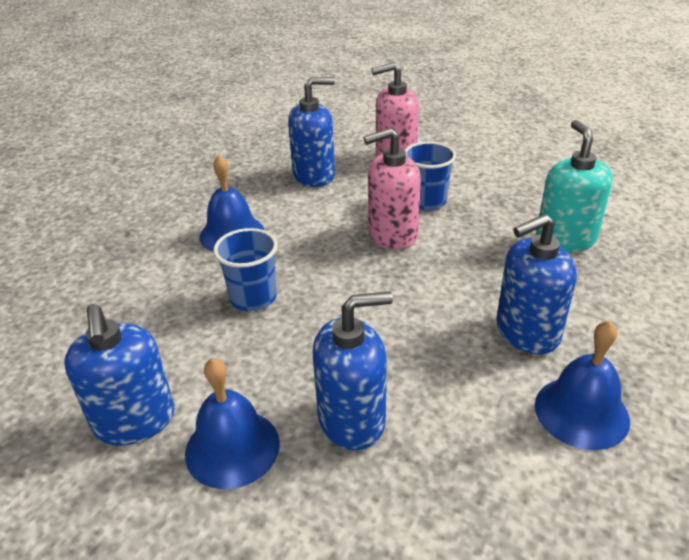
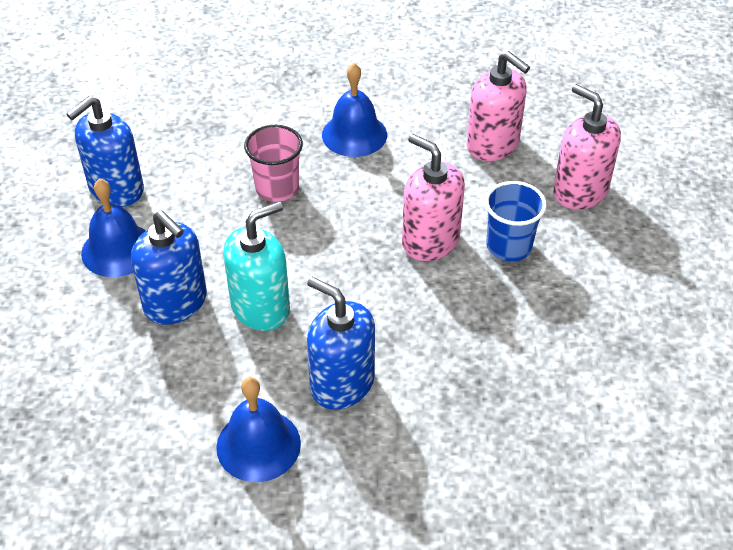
camera: 60 degrees right, 10 degrees up
(253, 298) = (277, 188): blue cup -> pink cup
(314, 175) = (493, 145): blue soap dispenser -> pink soap dispenser
(565, 239) = (519, 379): turquoise soap dispenser -> turquoise soap dispenser (260, 307)

